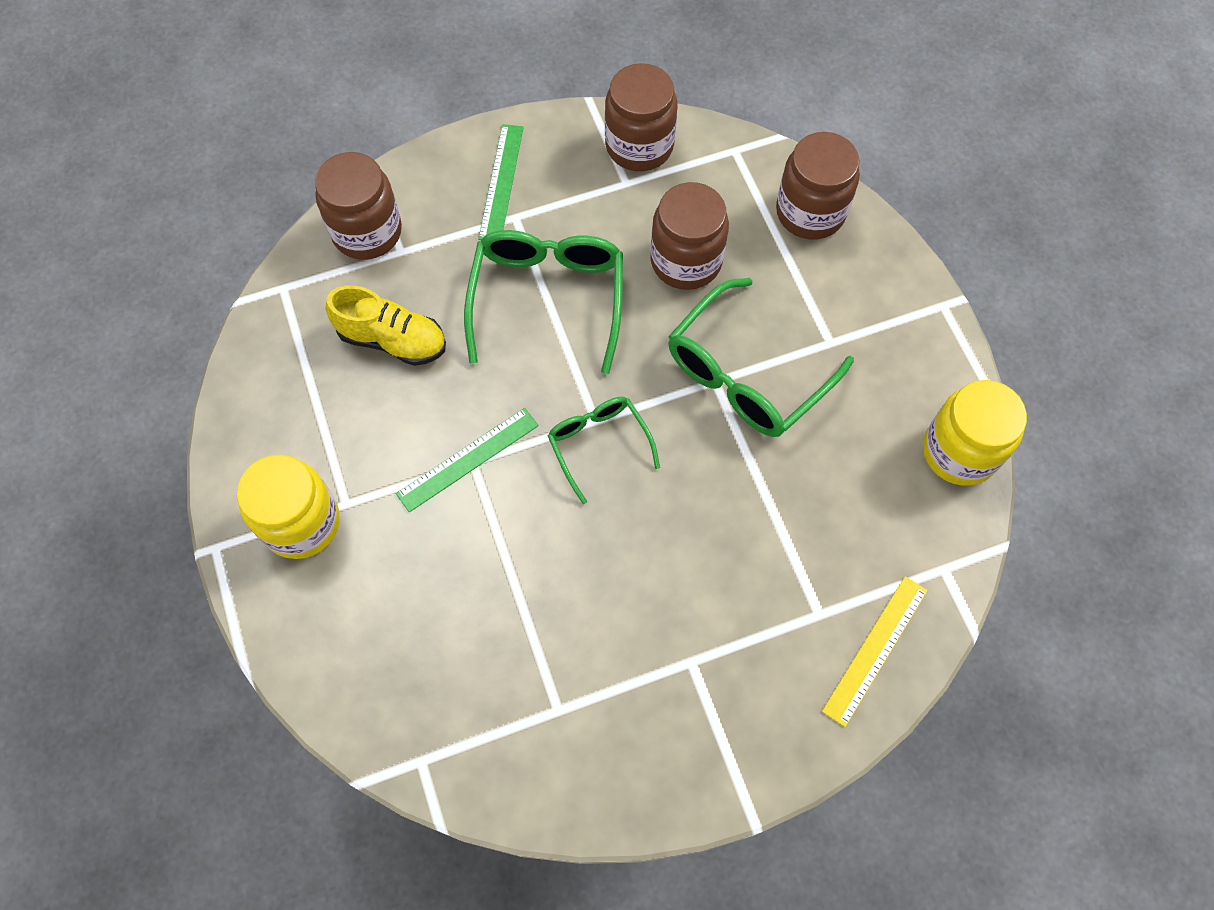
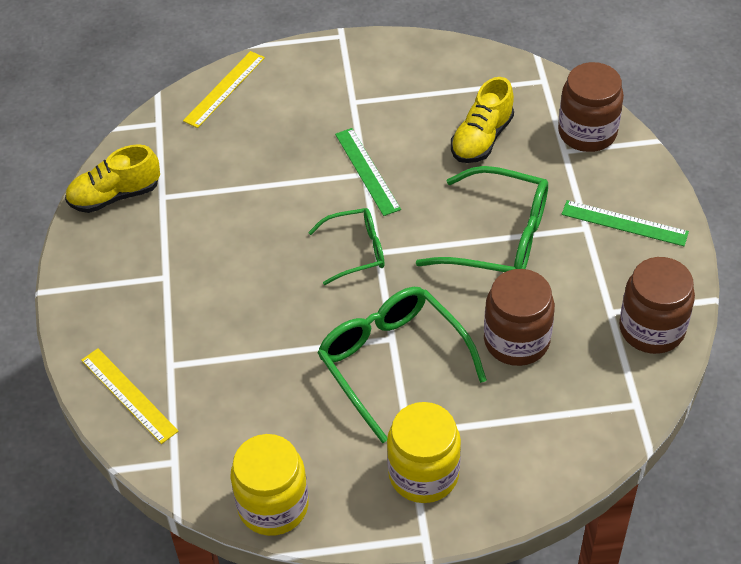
camera: 105 degrees right, 15 degrees down
(301, 523) = (345, 78): yellow jar -> yellow jar (423, 474)
(339, 684) = (224, 89): none -> yellow ruler
(568, 778) = (115, 195): none -> yellow shoe
(810, 212) = (552, 451): brown jar -> none

